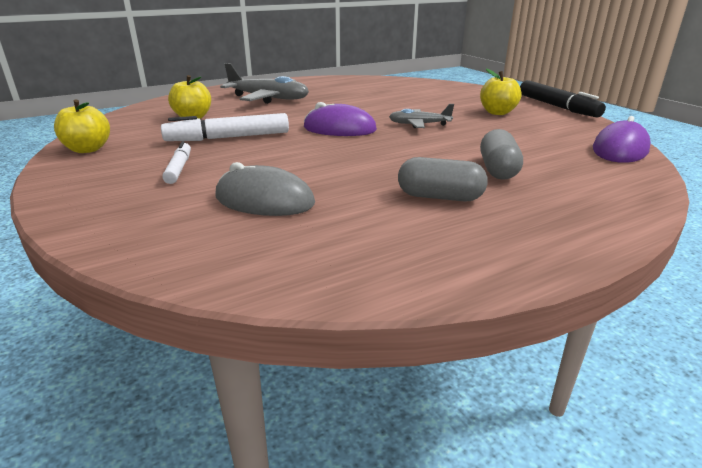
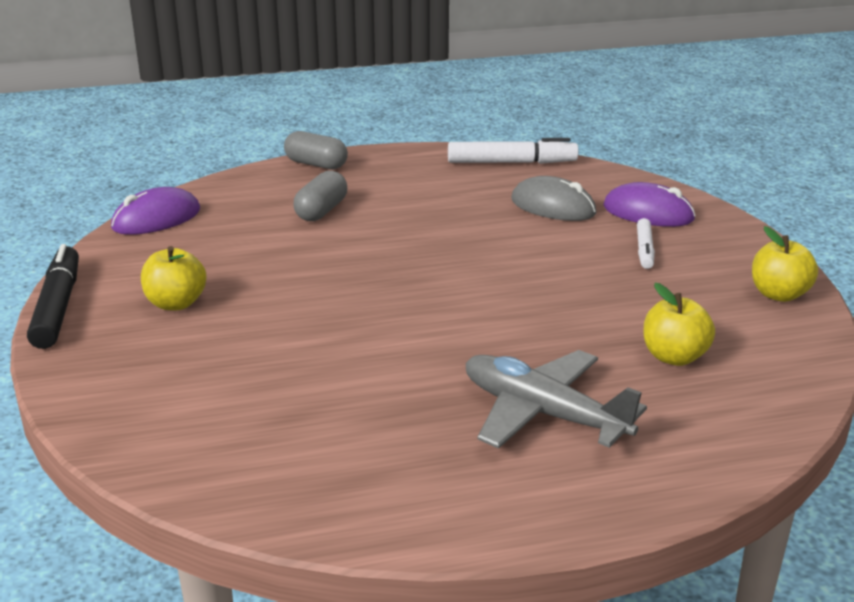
camera: 165 degrees left, 0 degrees up
(228, 138) = (602, 295): white marker -> white marker (511, 162)
(339, 129) = (444, 295): purple mouse -> purple mouse (648, 213)
(419, 124) = (326, 290): grey plane -> none
(440, 197) = (405, 193): grey capsule -> grey capsule (316, 164)

